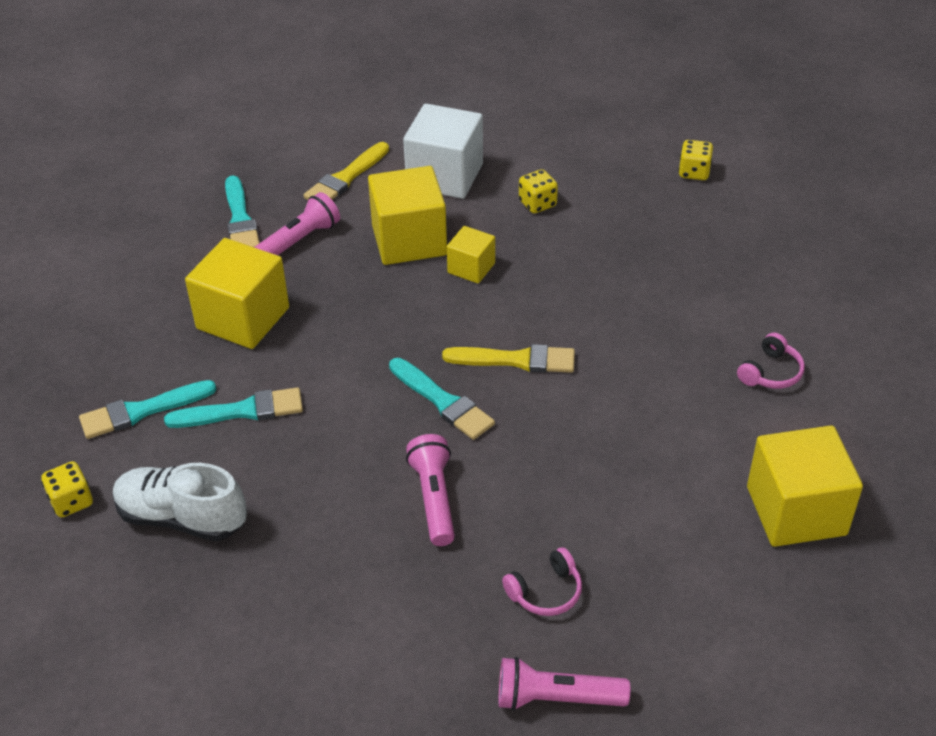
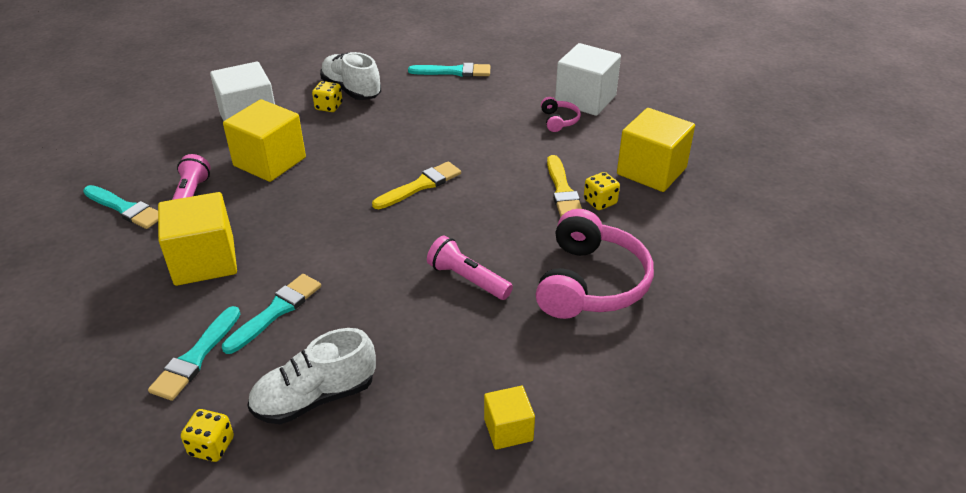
camera: 45 degrees left, 5 degrees down
(346, 178) = (178, 150): yellow brush -> yellow brush (562, 190)
(443, 401) = (405, 229): turquoise brush -> turquoise brush (454, 72)
(471, 268) = (330, 156): yellow cube -> yellow cube (508, 429)
(545, 592) = (590, 283): pink headphones -> pink headphones, size x2.22
(556, 698) = (665, 327): pink flashlight -> none
(585, 194) = (351, 90): none -> white shoe
(694, 172) = (399, 54): yellow dice -> yellow dice (600, 202)
(843, 363) = (585, 100): none -> white cube

